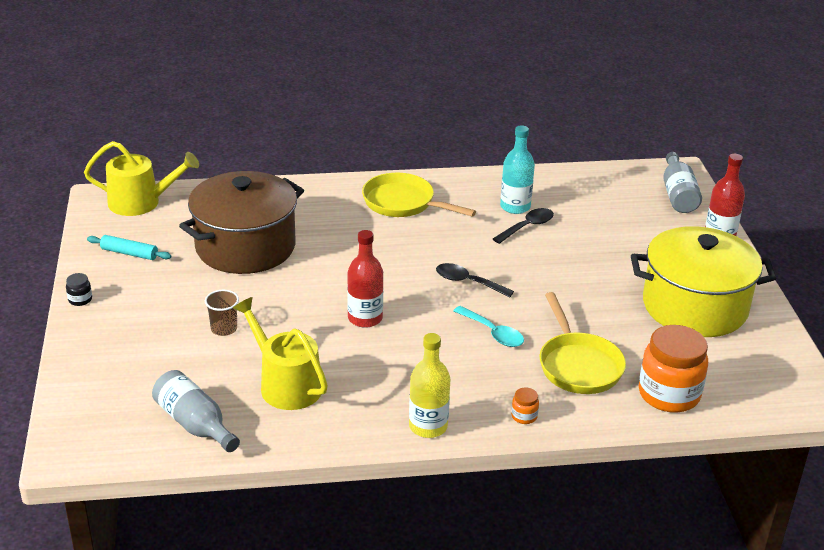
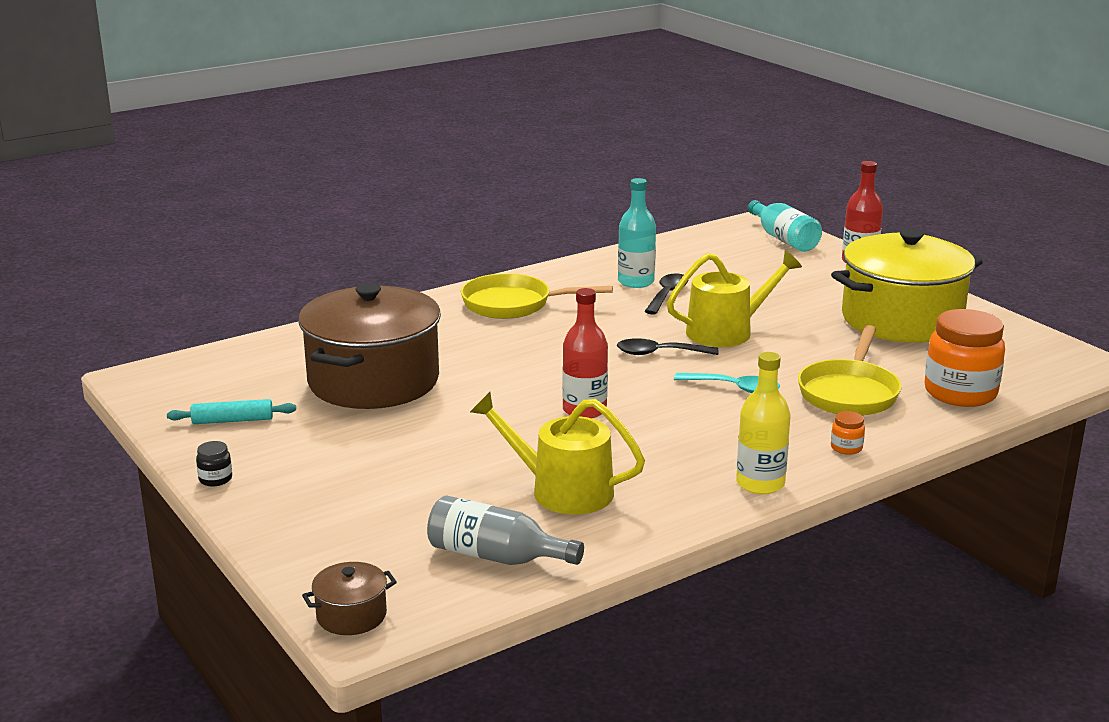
camera: 25 degrees left, 10 degrees down
(69, 438) = (351, 615): none -> brown pot
(141, 202) = (195, 371): yellow watering can -> yellow watering can (726, 331)
(224, 329) = (431, 460): brown cup -> none
(578, 365) = (849, 393): yellow pan -> yellow pan turned 60 degrees clockwise
(678, 195) = (784, 239): grey bottle -> turquoise bottle

